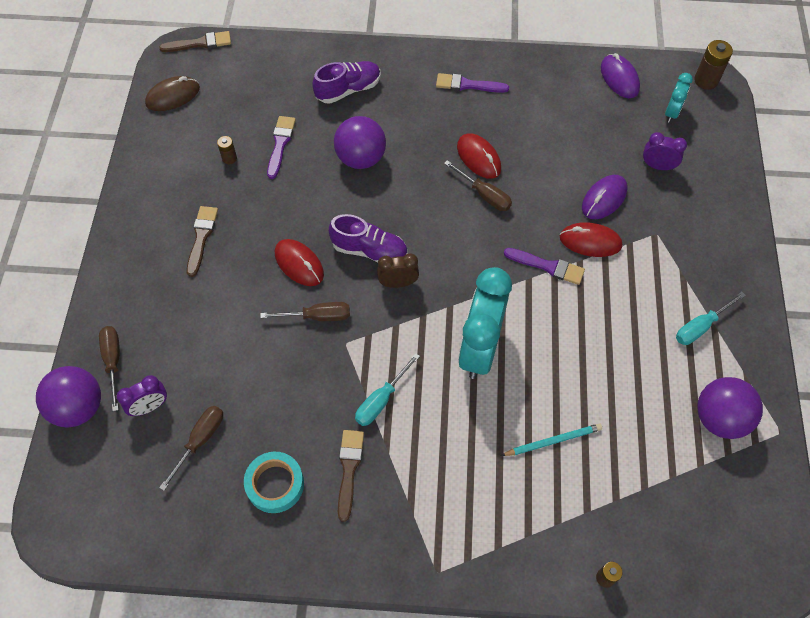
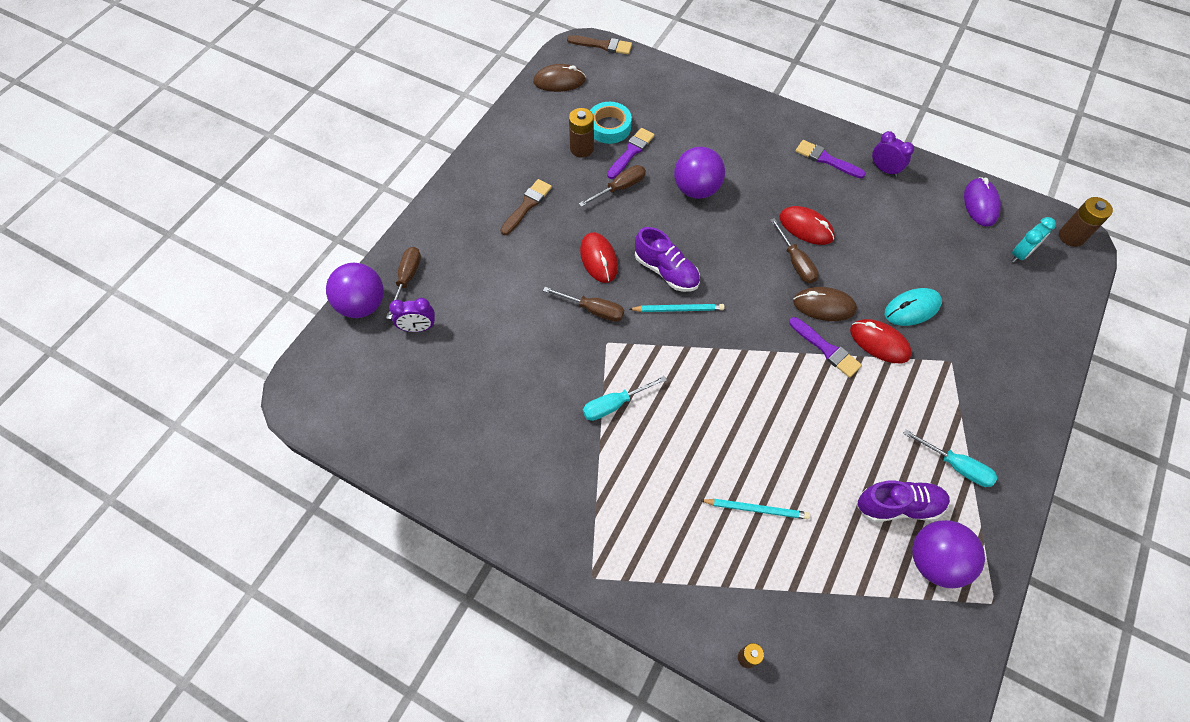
camera: 25 degrees right, 0 degrees up
(200, 441) = (444, 373): brown screwdriver -> brown screwdriver (620, 188)
(229, 158) = (582, 149): brown battery -> brown battery, size x1.72
(275, 484) = (488, 437): turquoise tape -> turquoise tape (609, 127)
(348, 90) = (713, 126): purple shoe -> purple shoe (898, 506)
(349, 469) = (557, 452): brown brush -> none
(398, 283) = (678, 309): brown clock -> turquoise pencil
(478, 158) = (806, 227): red mouse -> red mouse turned 45 degrees counterclockwise
(479, 349) = (726, 397): turquoise clock -> none
(527, 227) = (824, 306): none -> brown mouse
(604, 199) = (912, 309): purple mouse -> turquoise mouse
(657, 166) = (981, 299): purple clock -> purple clock (884, 169)
(701, 326) = (956, 466): turquoise screwdriver -> turquoise screwdriver turned 135 degrees counterclockwise

